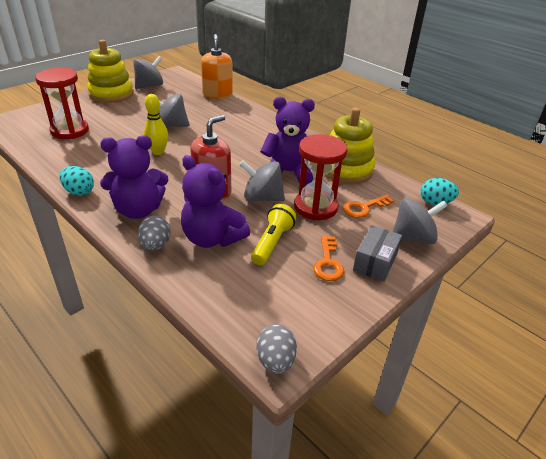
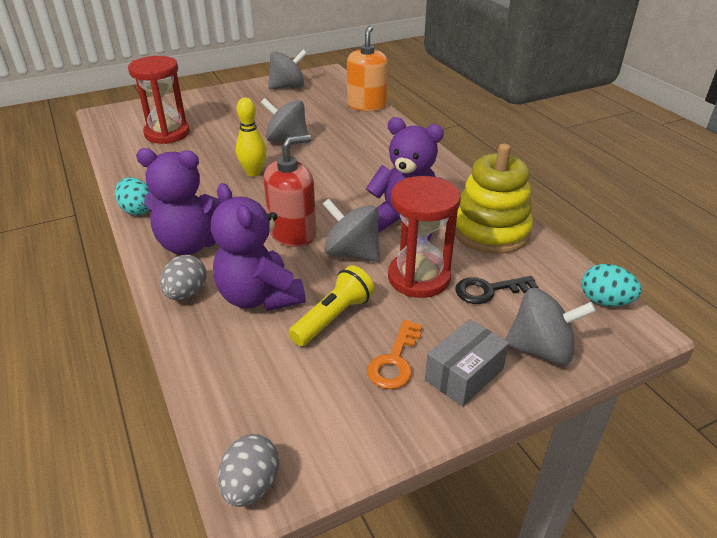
camera: 20 degrees right, 0 degrees up
(111, 94) = (238, 93): yellow stacking toy -> none
(364, 208) = (488, 290): orange key -> black key

